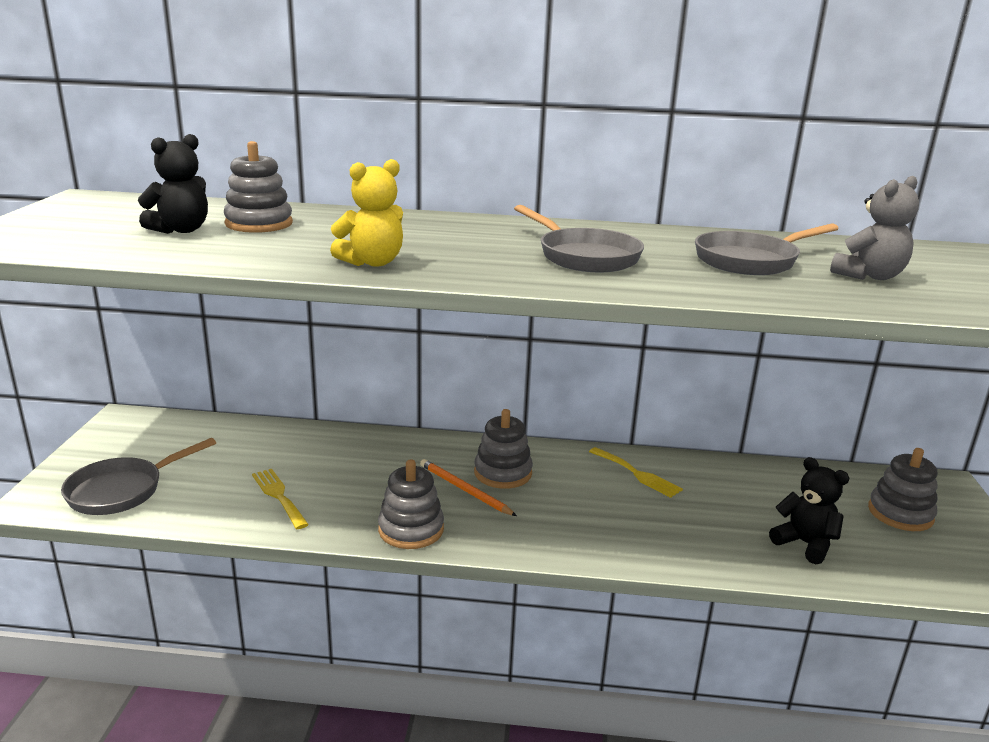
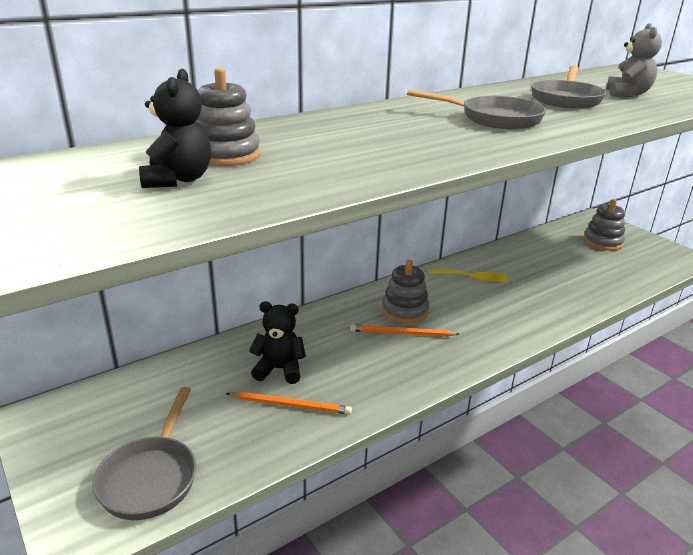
camera: 40 degrees left, 5 degrees up
(278, 496) = (291, 405): yellow fork -> orange pencil
(372, 262) = (403, 160): yellow teddy bear -> none
(411, 529) = (415, 377): grey stacking toy -> none
(805, 544) = (595, 277): black teddy bear -> black teddy bear (279, 369)

